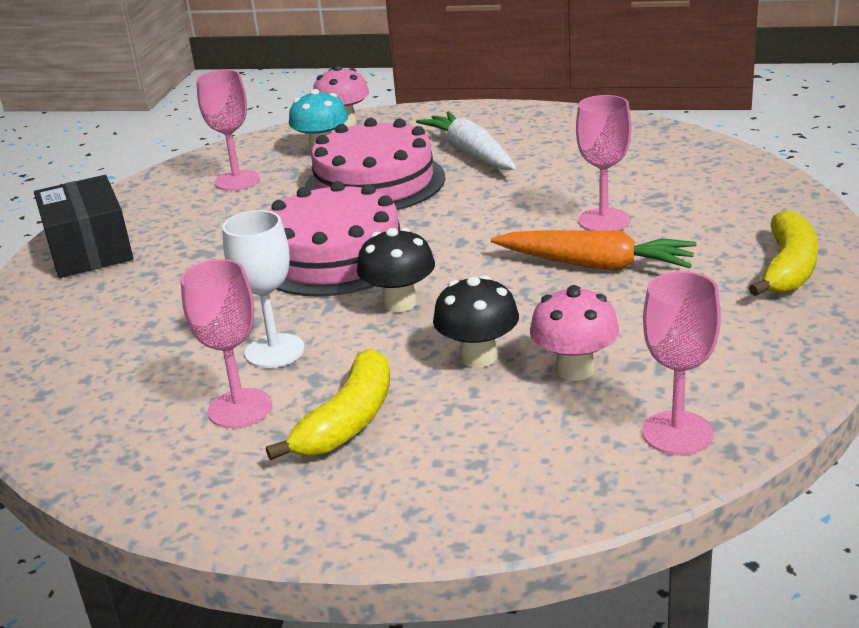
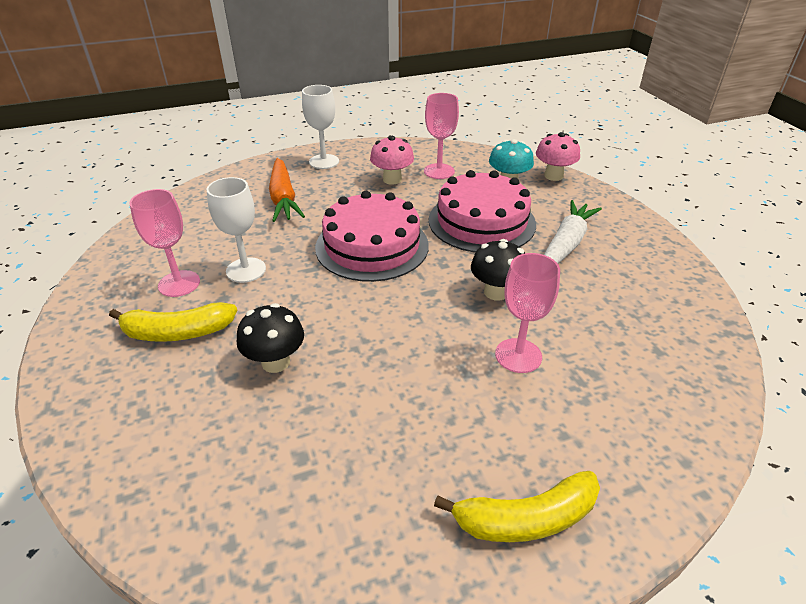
camera: 55 degrees right, 10 degrees up
(89, 249) = (324, 162): black box -> white goblet
(399, 303) = (328, 297): black mushroom -> black mushroom (496, 292)
(575, 369) = (279, 421): pink mushroom -> pink mushroom (392, 179)
(595, 265) = (442, 377): orange carrot -> orange carrot (283, 198)
(677, 433) = (208, 521): pink goblet -> none

